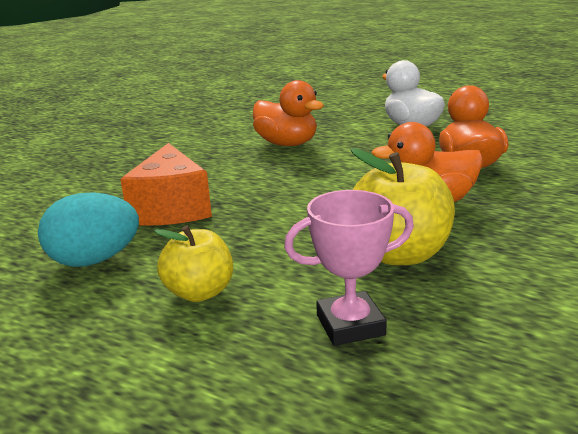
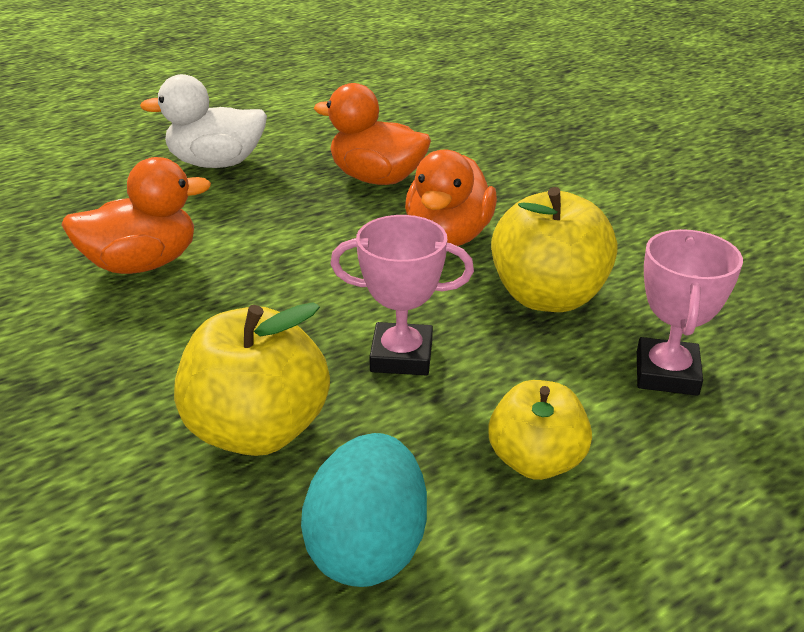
camera: 65 degrees left, 10 degrees up
(171, 208) = (257, 430): orange cheese -> yellow apple
(271, 225) = (401, 356): none -> pink trophy

